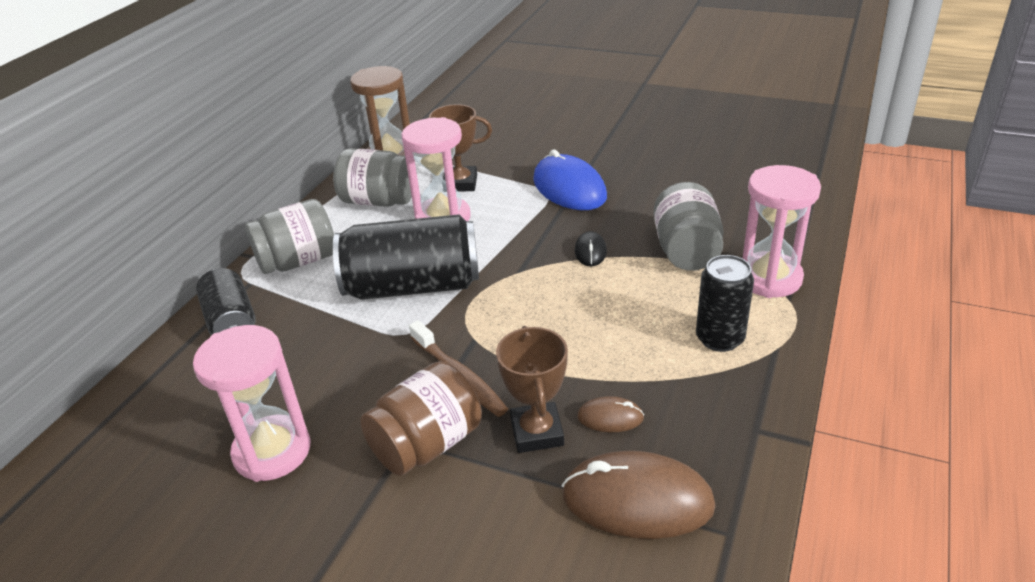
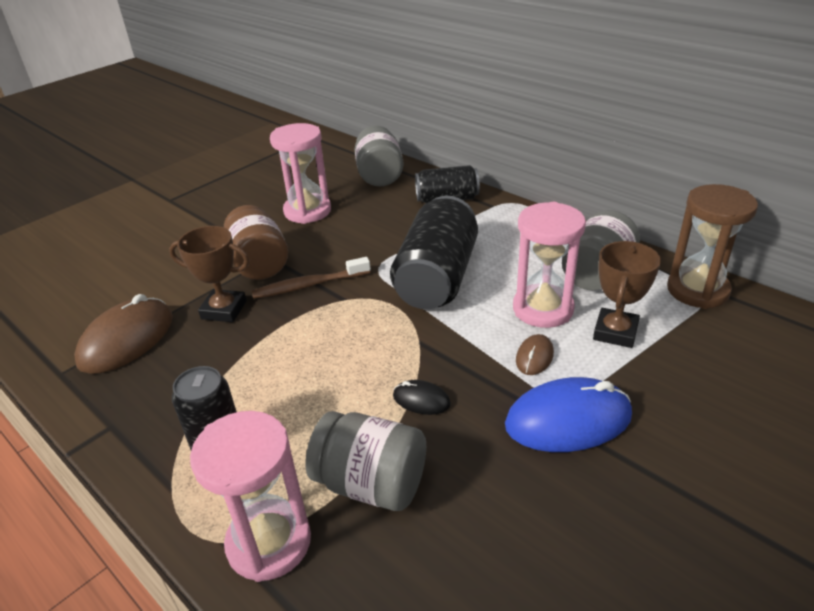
camera: 110 degrees right, 0 degrees up
(298, 261) = (510, 226): grey jar -> grey jar (379, 175)
(610, 417) = (202, 348): brown mouse -> brown mouse (534, 357)

